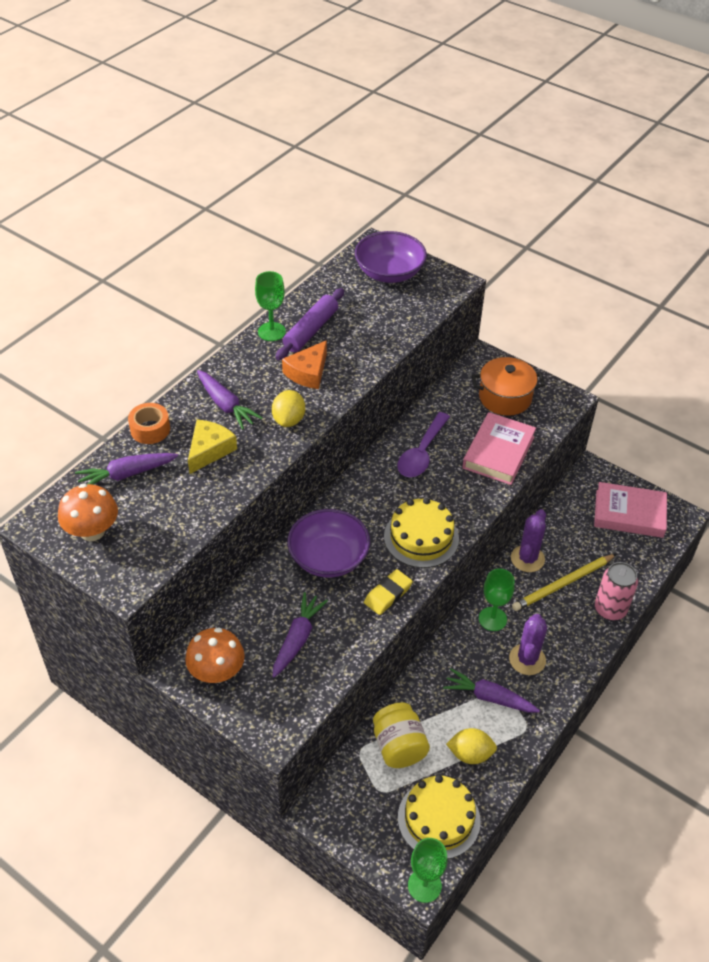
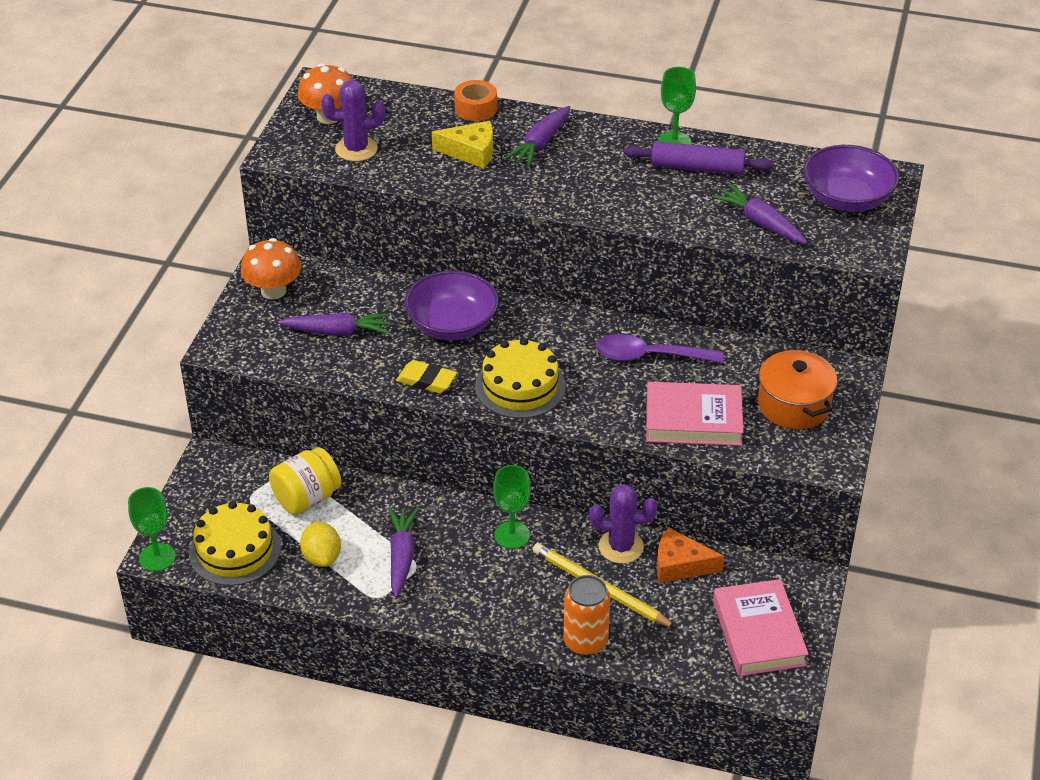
camera: 70 degrees right, 5 degrees down
(126, 474) = (408, 113): purple carrot -> purple carrot (760, 223)
(289, 420) = (547, 190): yellow lemon -> none
(308, 372) = (628, 183): orange cheese -> orange cheese (680, 565)
(527, 659) = (469, 578): purple cactus -> purple cactus (356, 149)
(610, 609) = (585, 641): pink can -> orange can

